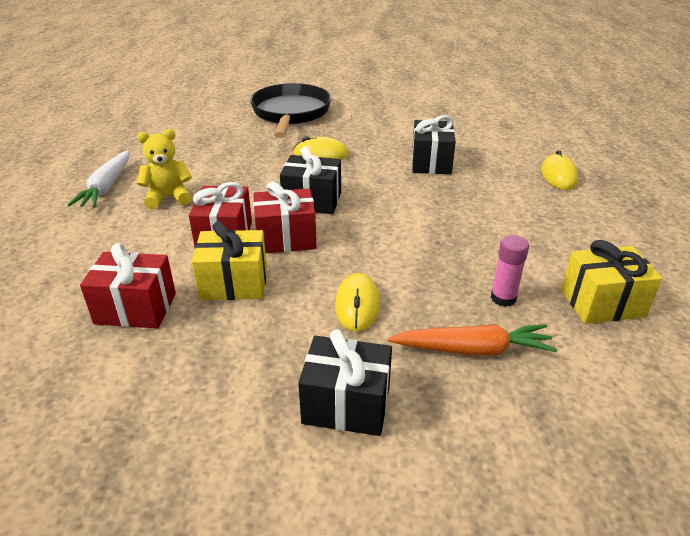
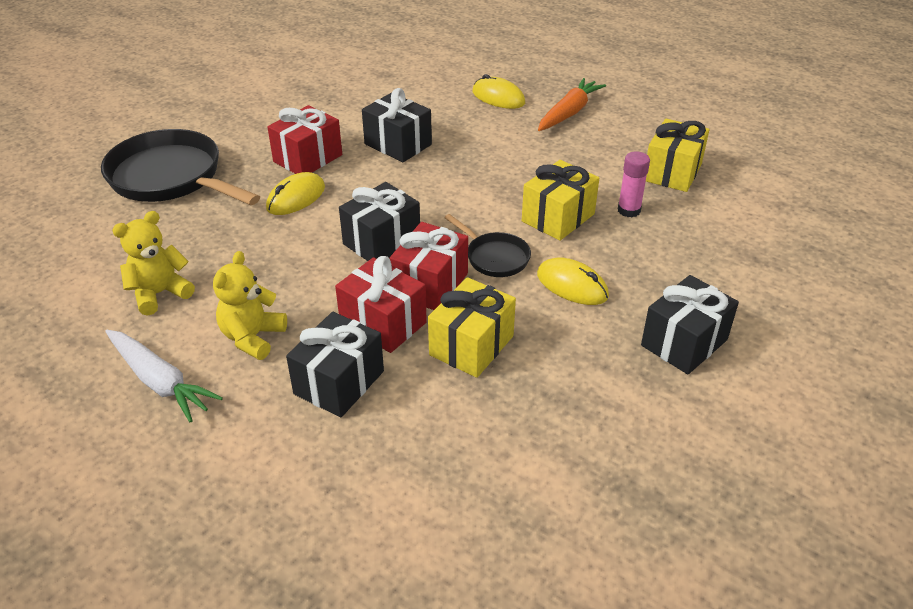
camera: 55 degrees left, 5 degrees up
(136, 308) = (449, 427): red gift -> red gift (308, 158)
(149, 244) = (339, 382): none -> black gift
(182, 155) = (160, 293): none -> yellow teddy bear
(349, 253) = (494, 257): none -> black pan
(439, 264) = (558, 217): none -> yellow gift
(473, 349) = (673, 254): orange carrot -> orange carrot (569, 112)

